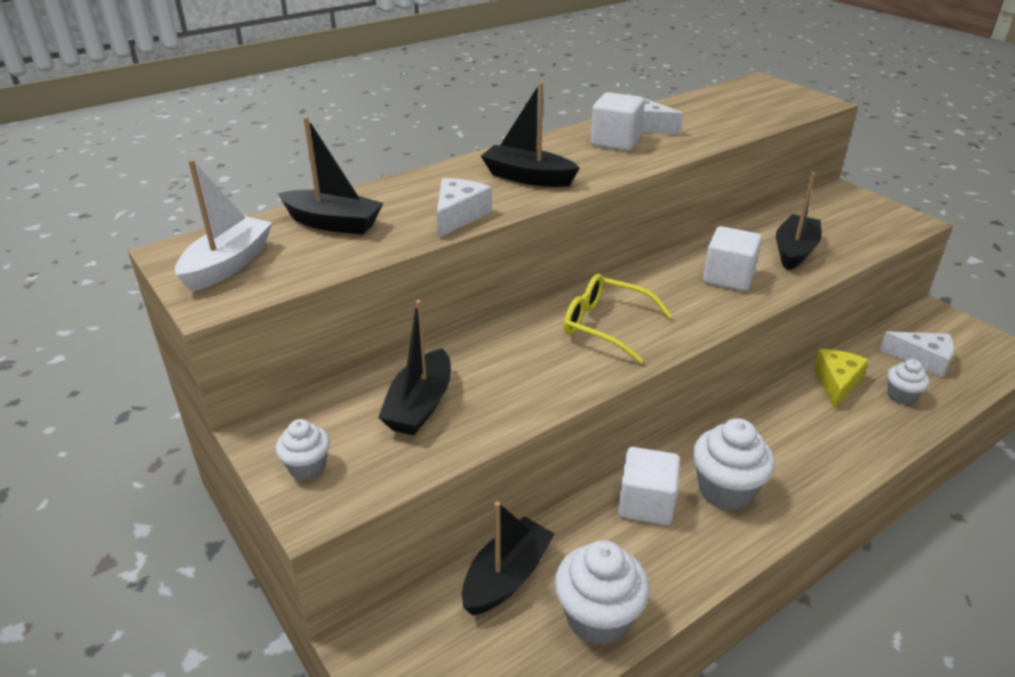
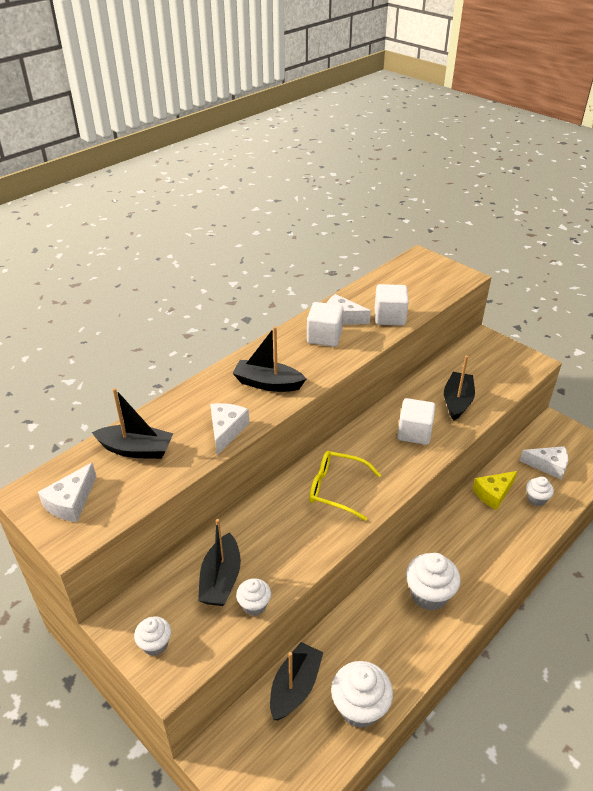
camera: 10 degrees left, 5 degrees up
(228, 265) = (71, 502): white boat -> white cheese
(459, 440) = (254, 605): none -> white cupcake
(646, 504) = (378, 614): white cube -> white cube (389, 317)
(836, 383) = (493, 494): yellow cheese -> yellow cheese turned 135 degrees counterclockwise

